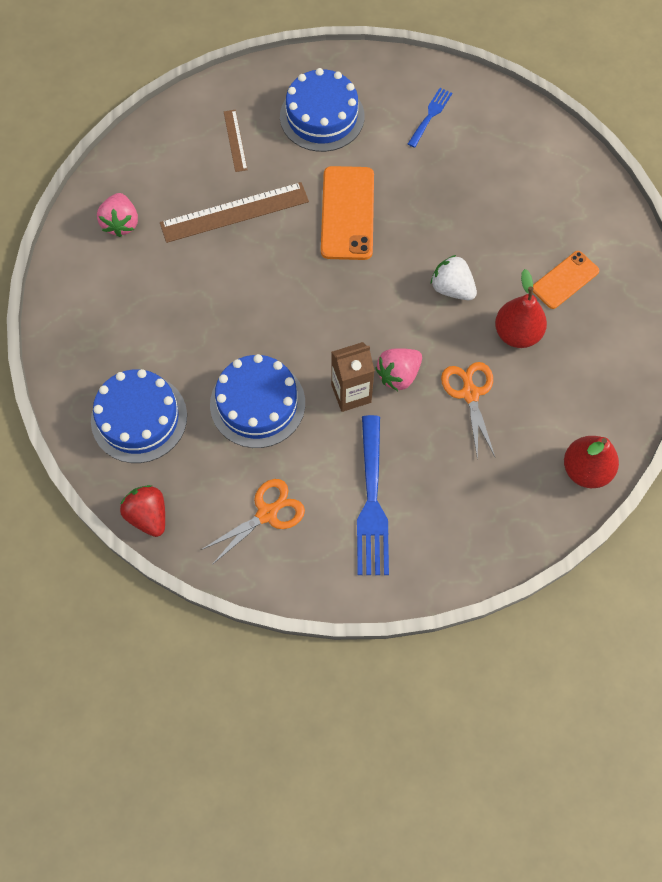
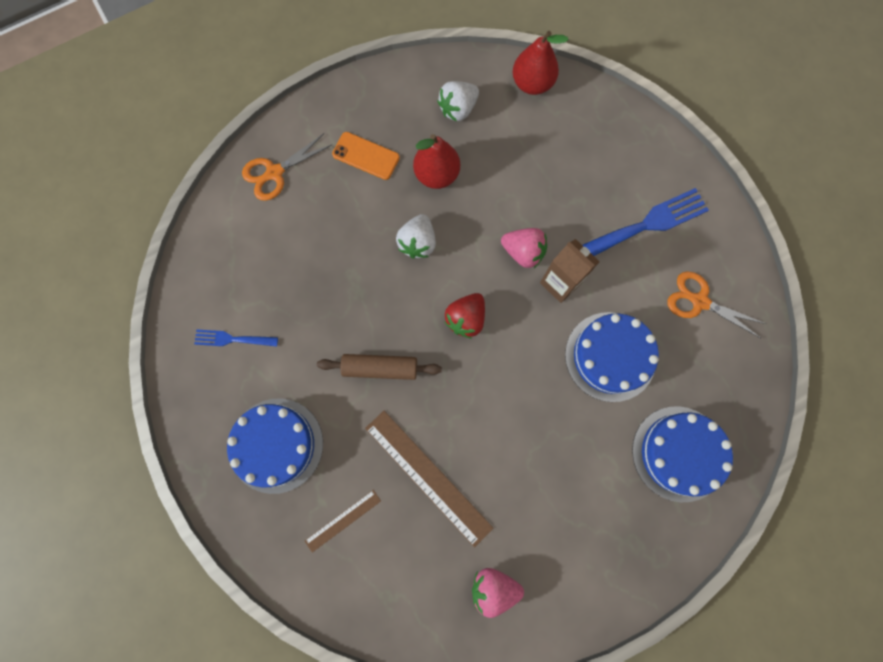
camera: 115 degrees left, 10 degrees up
(121, 223) = (493, 587): pink strawberry -> pink strawberry turned 150 degrees counterclockwise
(148, 516) = (756, 397): red strawberry -> red strawberry (466, 319)
(347, 213) = (380, 368): orange phone -> brown rolling pin
(470, 394) = (511, 189): orange scissors -> orange scissors (274, 173)
(584, 384) = (458, 109): none -> white strawberry

